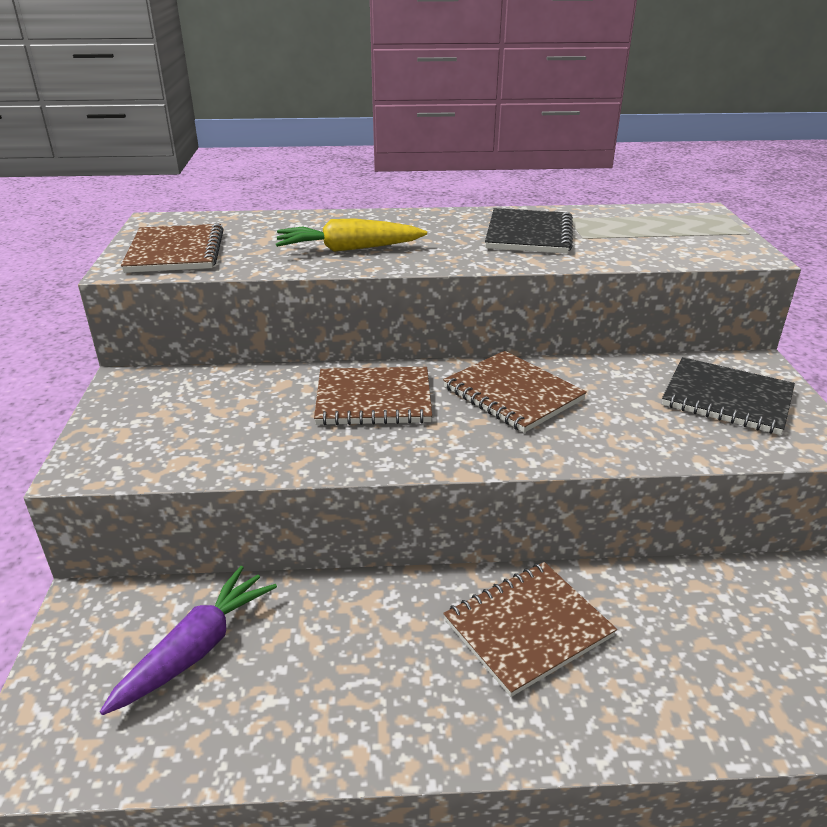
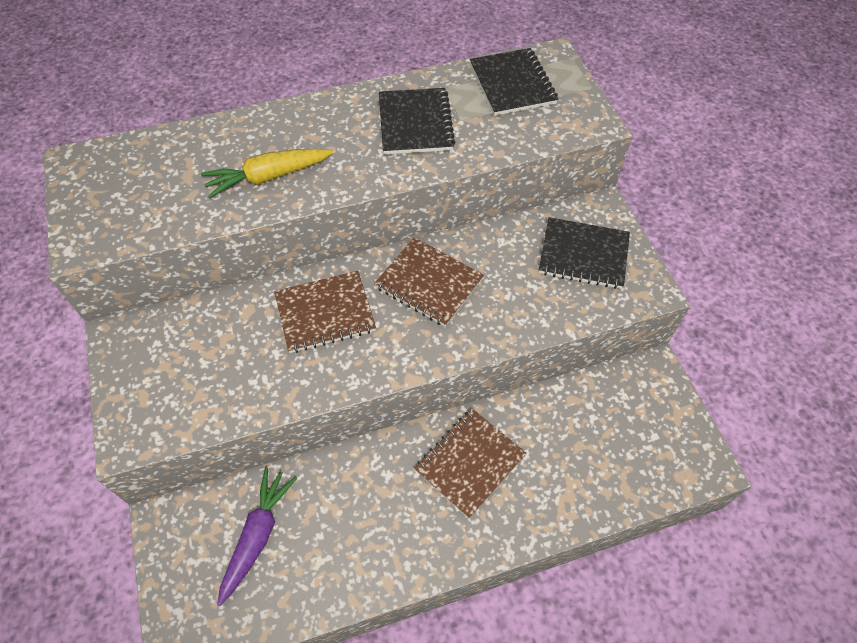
camera: 15 degrees left, 25 degrees up
(175, 252) = (115, 211): brown notebook -> none
(650, 222) = (512, 84): none -> black notebook

